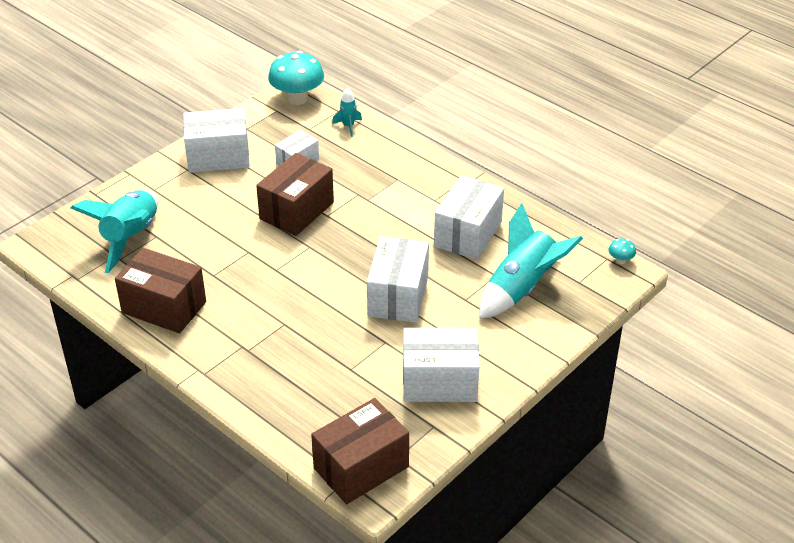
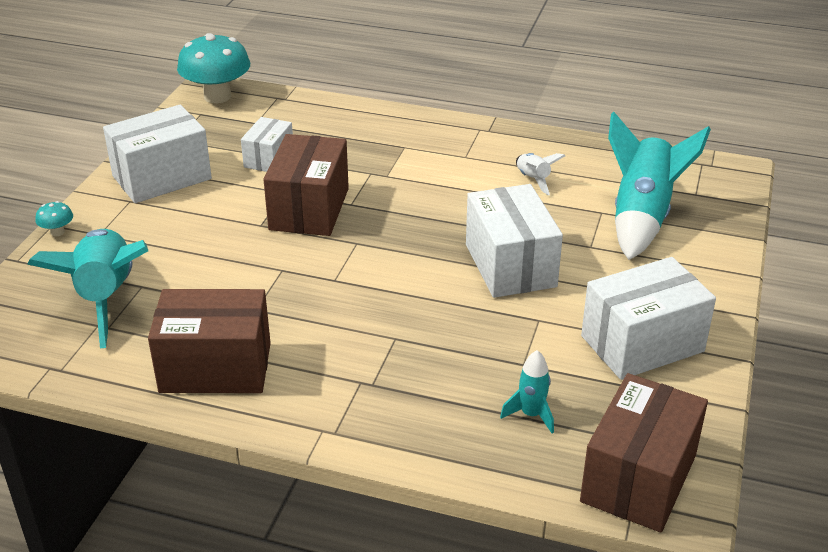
camera: 25 degrees left, 5 degrees down
(348, 126) = (302, 109): turquoise rocket -> turquoise rocket (531, 415)
(468, 234) = (533, 180): white box -> white rocket
(620, 260) = (717, 162): turquoise mushroom -> turquoise mushroom (57, 232)

